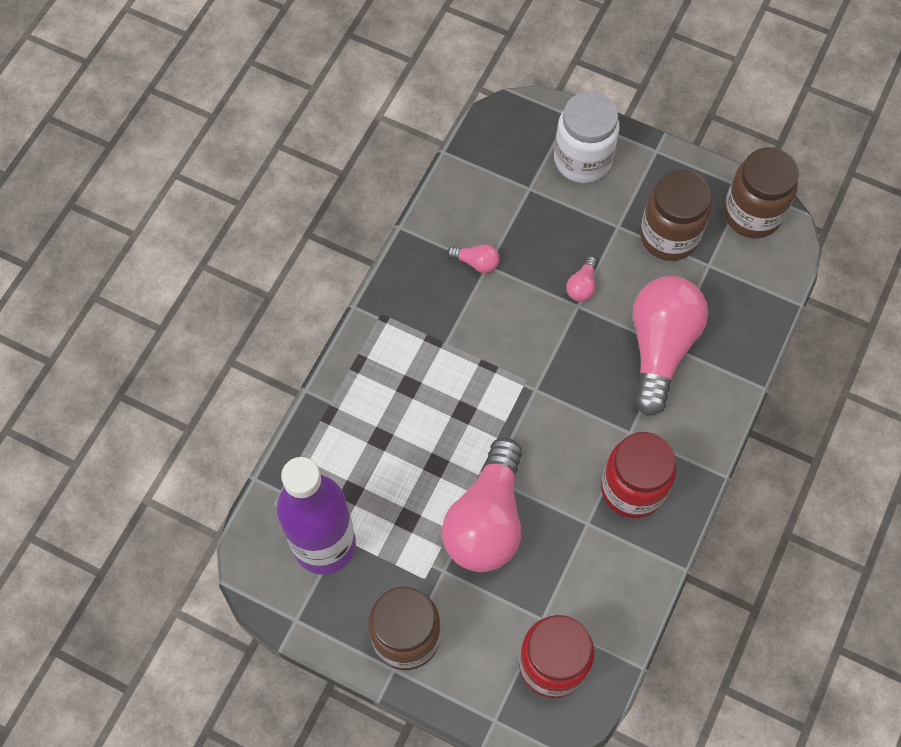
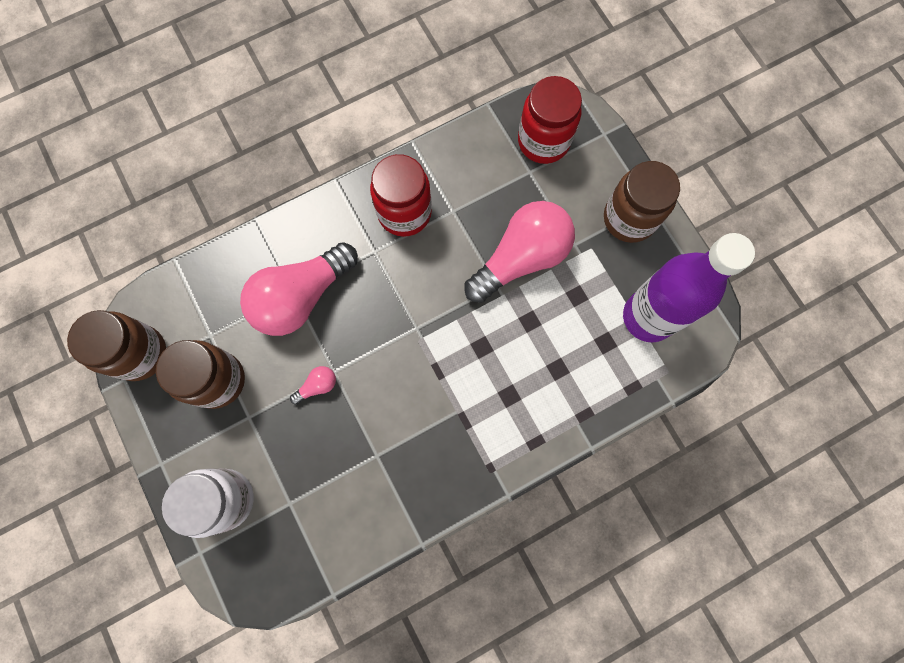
camera: 145 degrees left, 10 degrees up
(476, 262) = (383, 465): pink light bulb -> none

